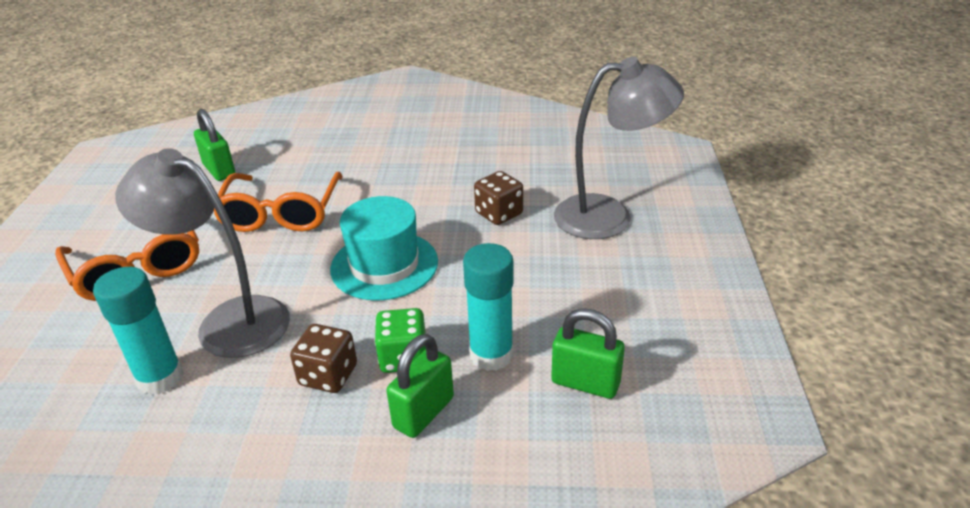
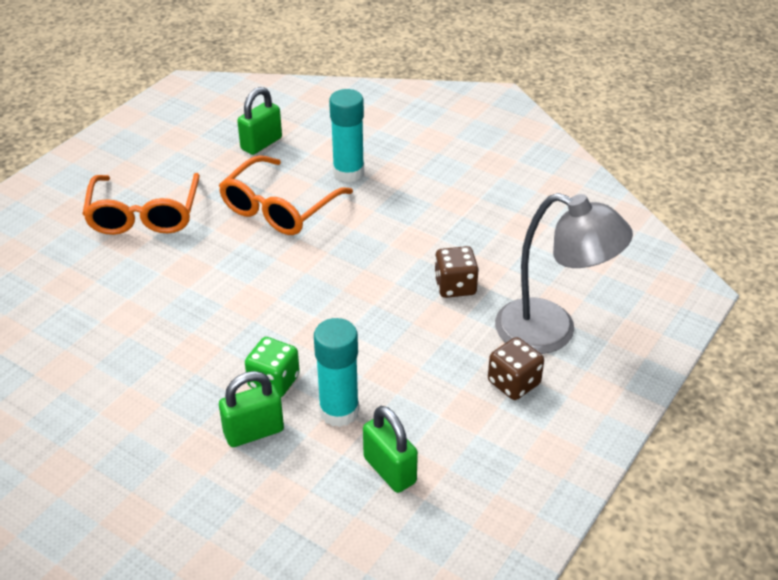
camera: 30 degrees right, 5 degrees up
(160, 378) = (103, 316): turquoise glue stick -> turquoise glue stick (348, 172)
(219, 170) = (261, 144): green padlock -> green padlock turned 45 degrees clockwise
(228, 321) = (175, 291): grey lamp -> none
(328, 375) = (211, 369): brown dice -> brown dice (513, 383)
(384, 265) = (321, 294): turquoise hat -> none

